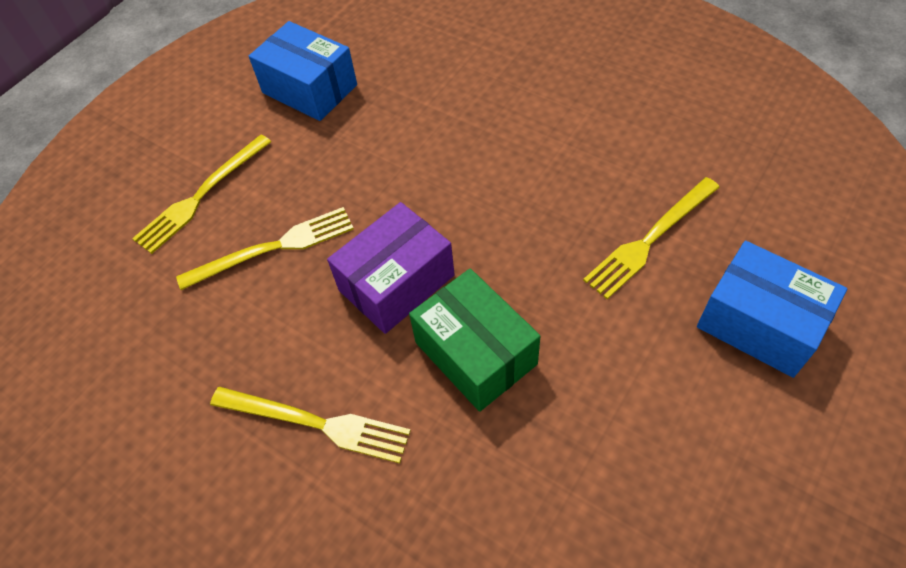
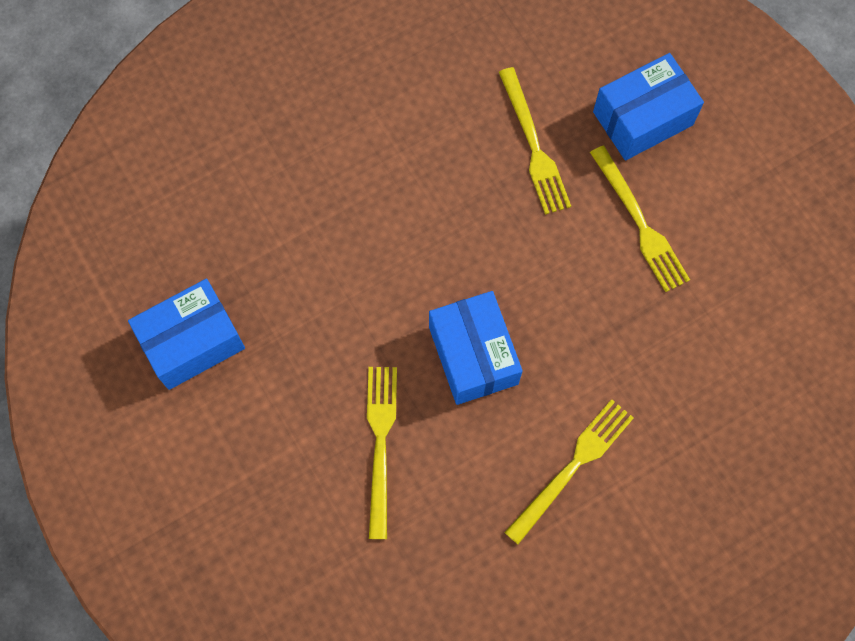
camera: 70 degrees left, 15 degrees up
(201, 196) = (279, 491): yellow fork -> yellow fork (640, 223)
(396, 283) = (473, 355): purple box -> blue box
(476, 353) = (569, 324): green box -> none

